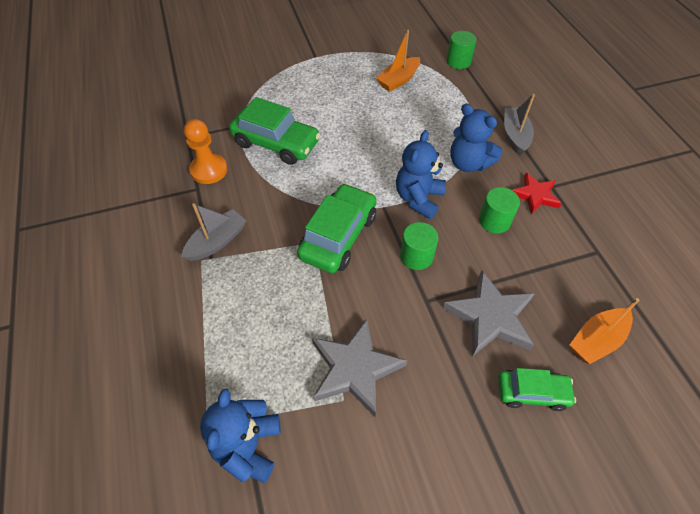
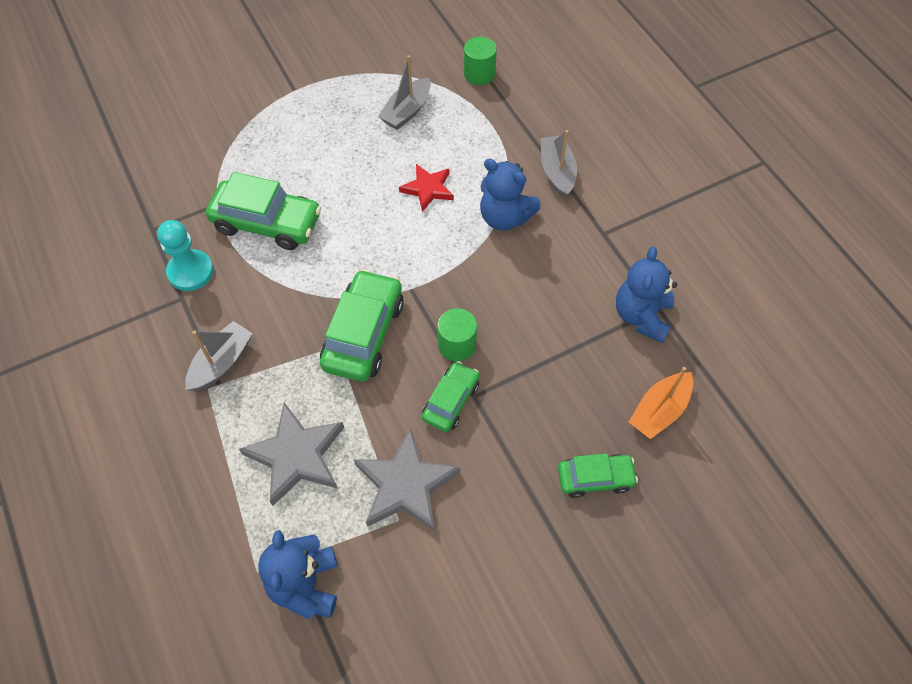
camera: 10 degrees left, 5 degrees up
(209, 170) = (190, 271): orange pawn -> turquoise pawn
(398, 80) = (406, 111): orange boat -> grey boat
(405, 302) = (451, 401): none -> green car
(418, 198) = (450, 272): blue teddy bear -> blue teddy bear (641, 316)
(490, 317) = (545, 403): grey star -> grey star (296, 456)
(494, 221) = (541, 287): green cylinder -> none
(535, 195) = (585, 248): red star -> red star (428, 189)

